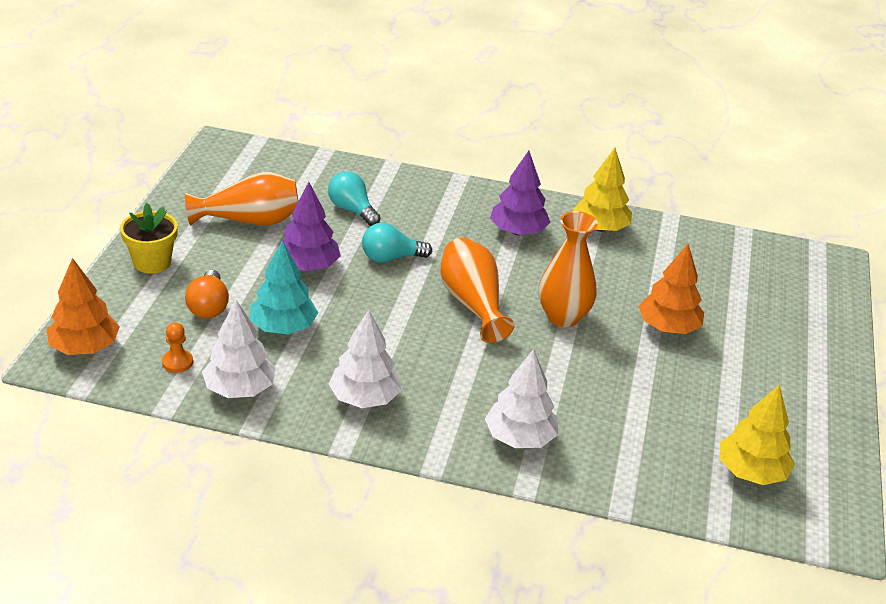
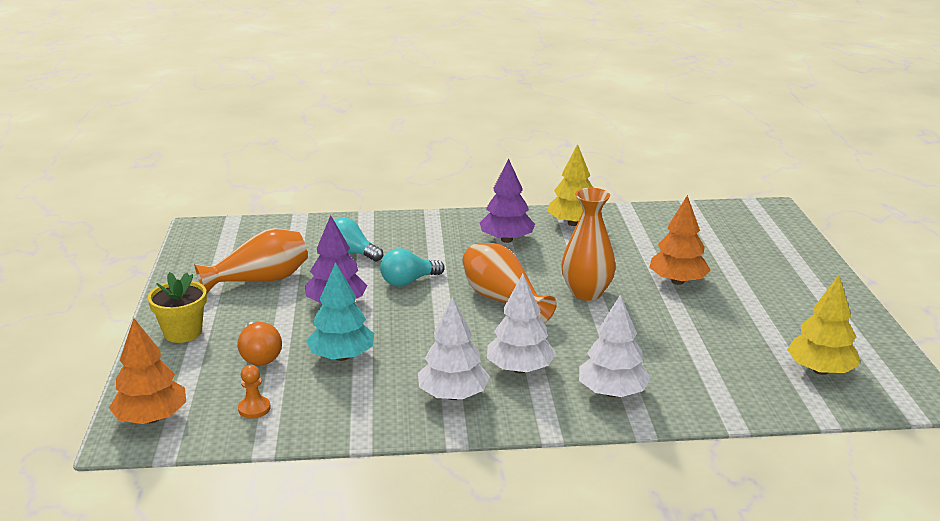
camera: 15 degrees left, 10 degrees down
(240, 389) = (329, 416): white tree -> white tree (520, 369)

